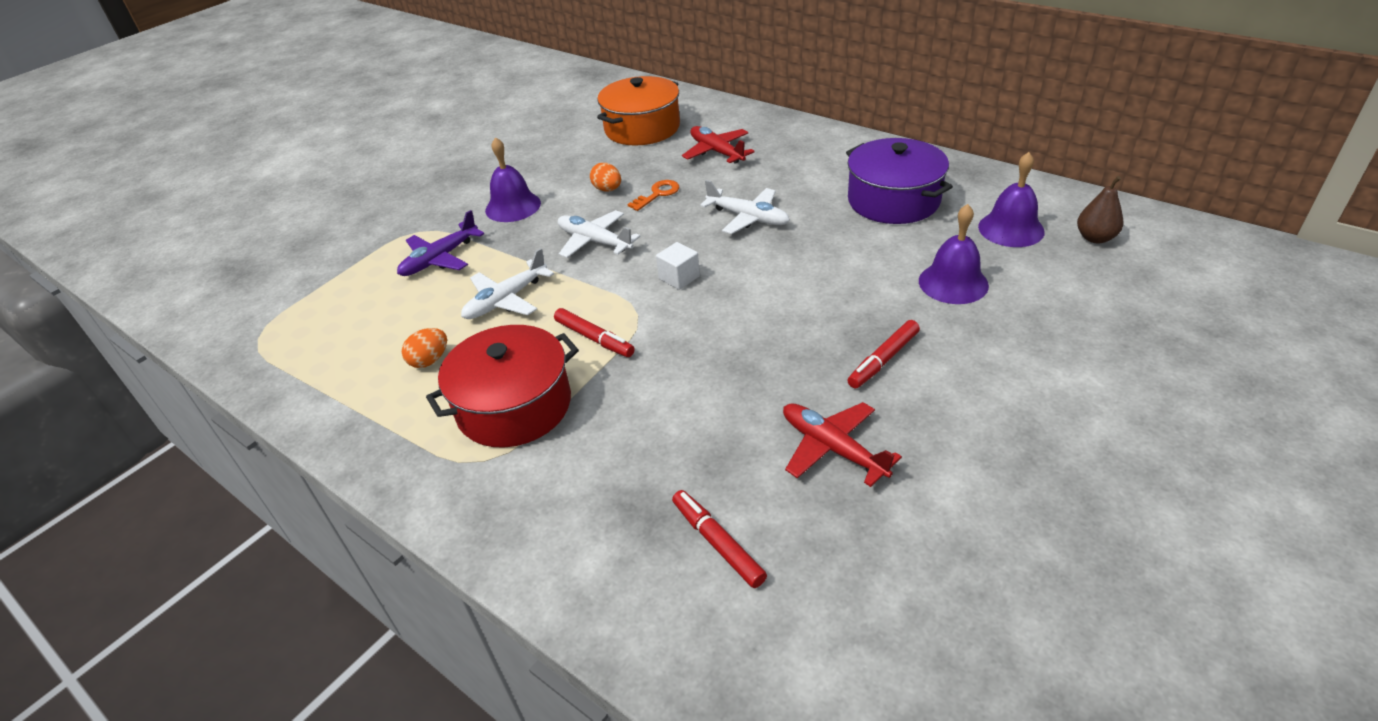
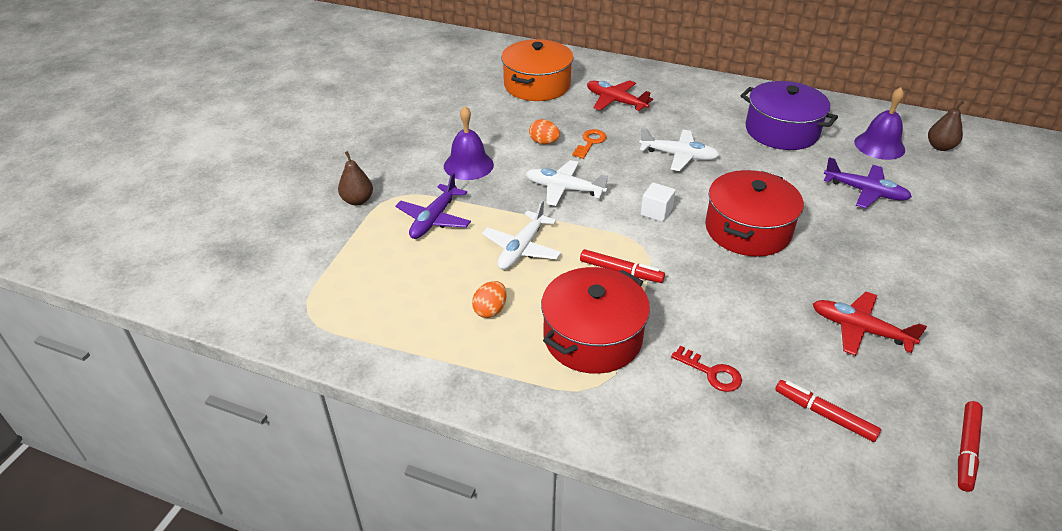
camera: 20 degrees left, 0 degrees up
(381, 231) = (357, 200): none -> brown pear
(617, 468) = (711, 373): none -> red key
(772, 310) = (747, 229): none -> red pot
(883, 360) = (853, 257): red marker -> red marker (966, 449)
(953, 283) = (865, 192): purple bell -> purple plane

